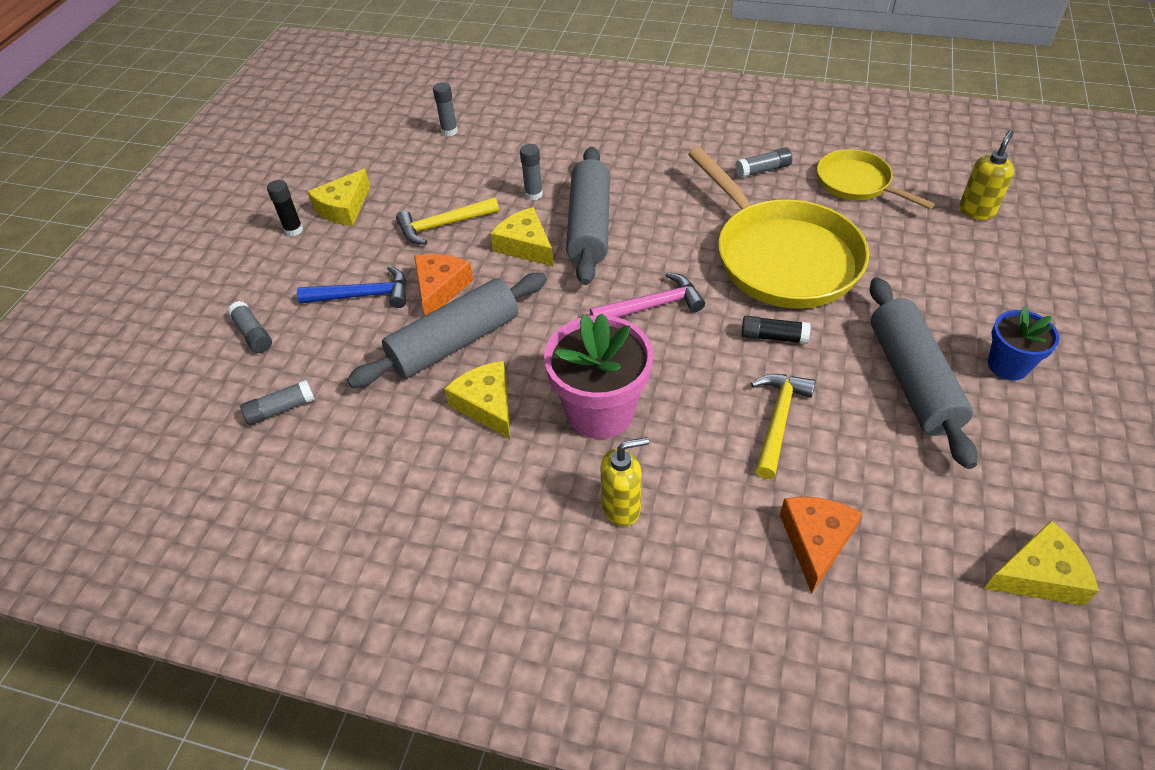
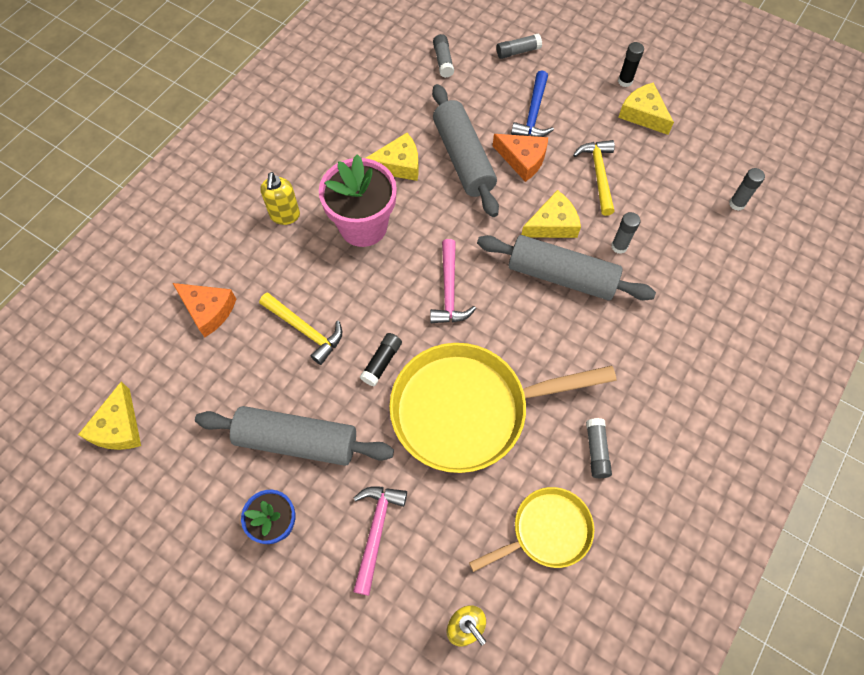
camera: 105 degrees right, 15 degrees up
(949, 288) = (376, 531): none -> pink hammer

